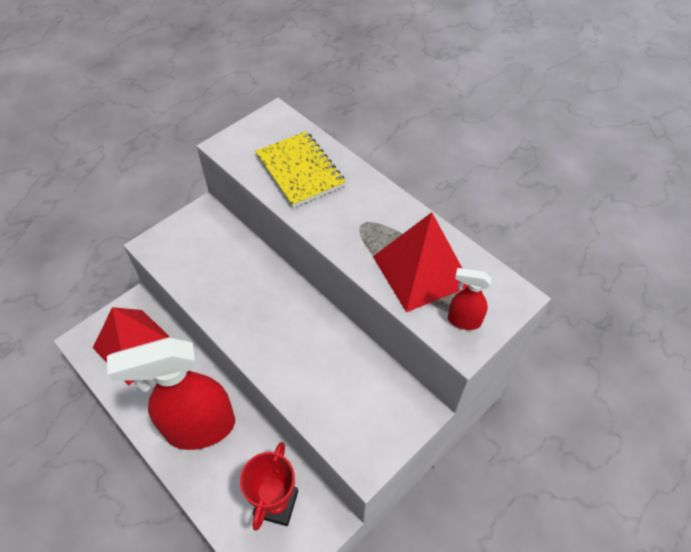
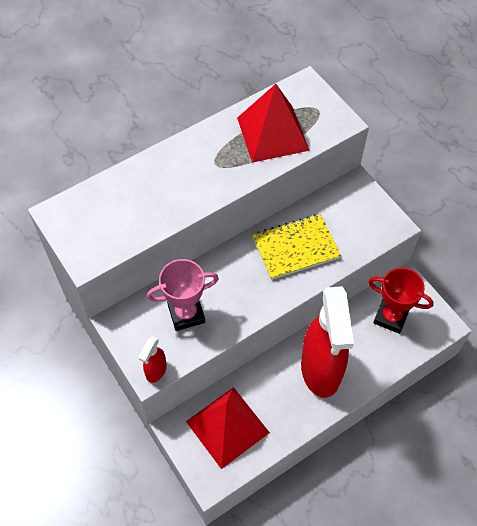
camera: 80 degrees left, 5 degrees up
(217, 262) = (186, 313): none -> pink trophy
(300, 171) = (141, 201): yellow notebook -> yellow notebook (295, 248)
(463, 321) = (322, 118): red spray bottle -> red spray bottle (156, 371)

